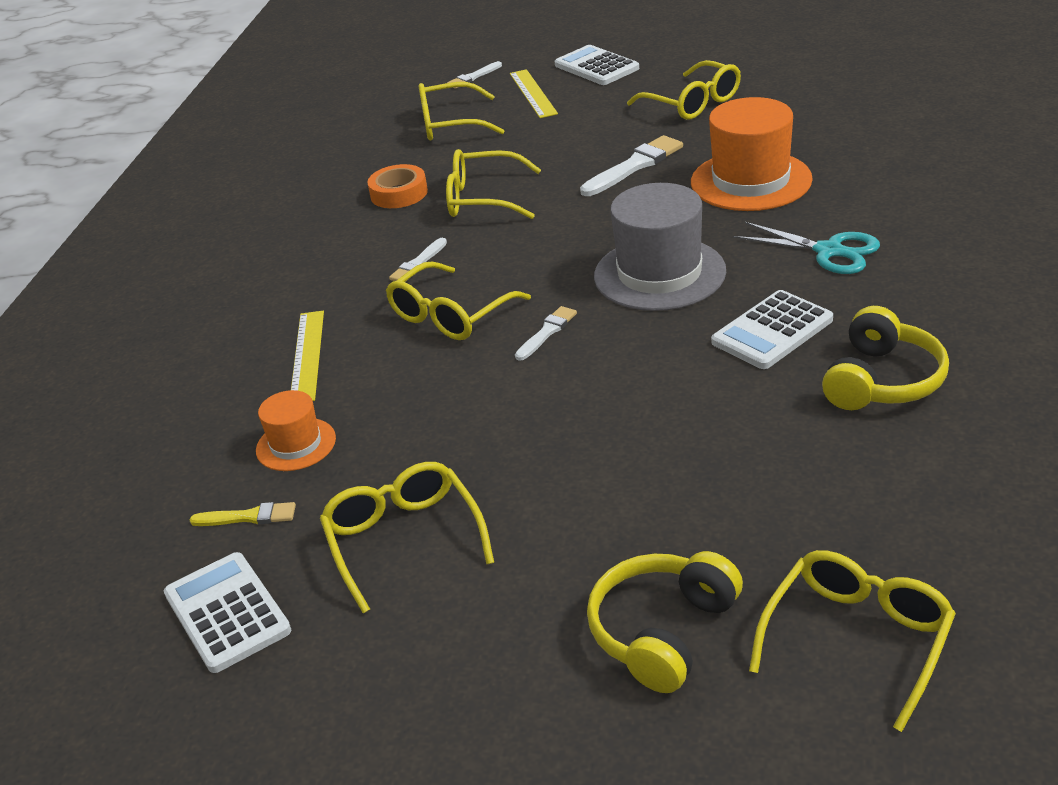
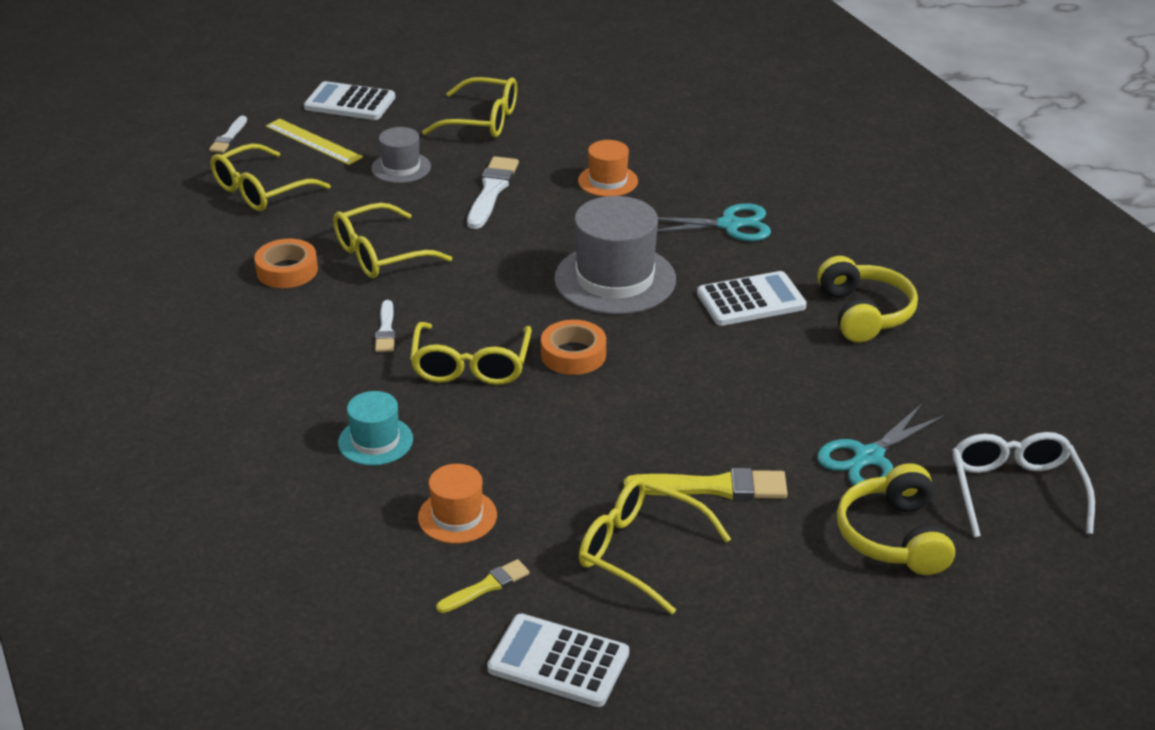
camera: 40 degrees left, 0 degrees up
(307, 355) = (375, 441): yellow ruler -> turquoise hat
(537, 504) = (713, 487): none -> yellow brush
(547, 332) = (573, 354): white brush -> orange tape
(579, 129) = (401, 168): none -> grey hat
(726, 535) = (869, 457): none -> turquoise scissors
(751, 181) = (608, 181): orange hat -> orange hat, size x0.54
(772, 331) = (751, 300): white calculator -> white calculator turned 120 degrees counterclockwise
(857, 639) = (1015, 491): yellow glasses -> white glasses

